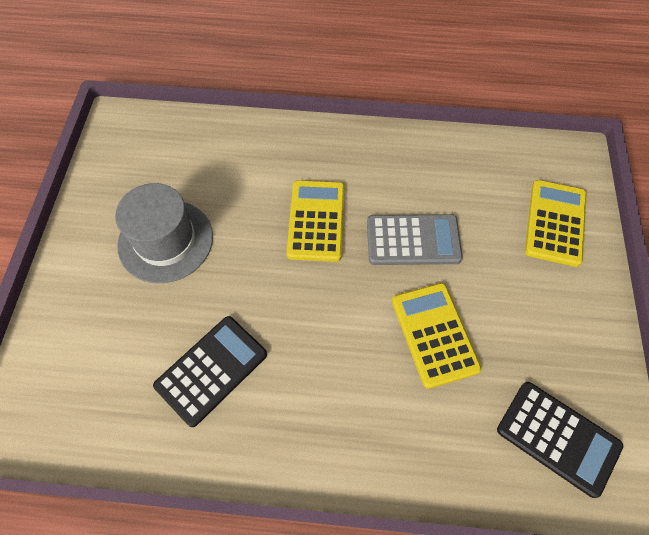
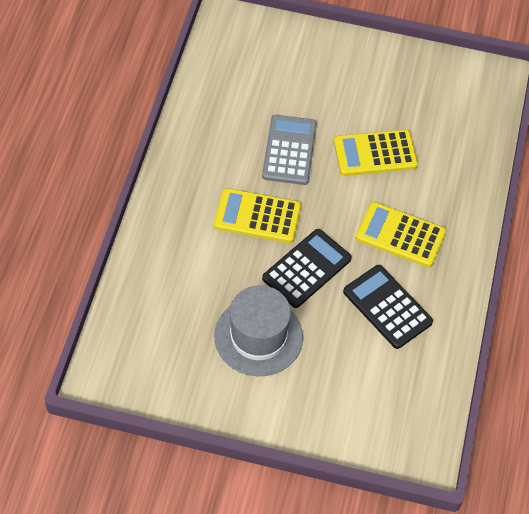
camera: 85 degrees left, 5 degrees down
(555, 223) = (289, 53): yellow calculator -> yellow calculator (400, 235)
(558, 437) = (459, 100): black calculator -> black calculator (306, 269)

